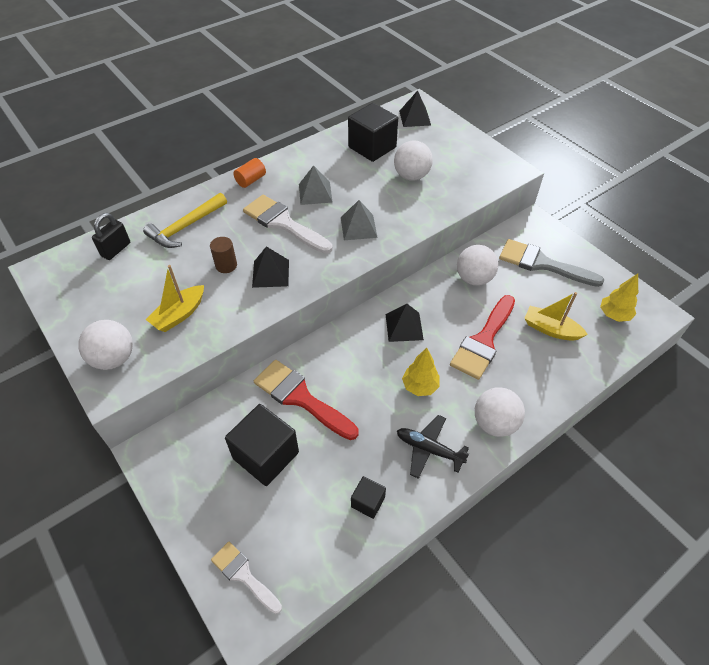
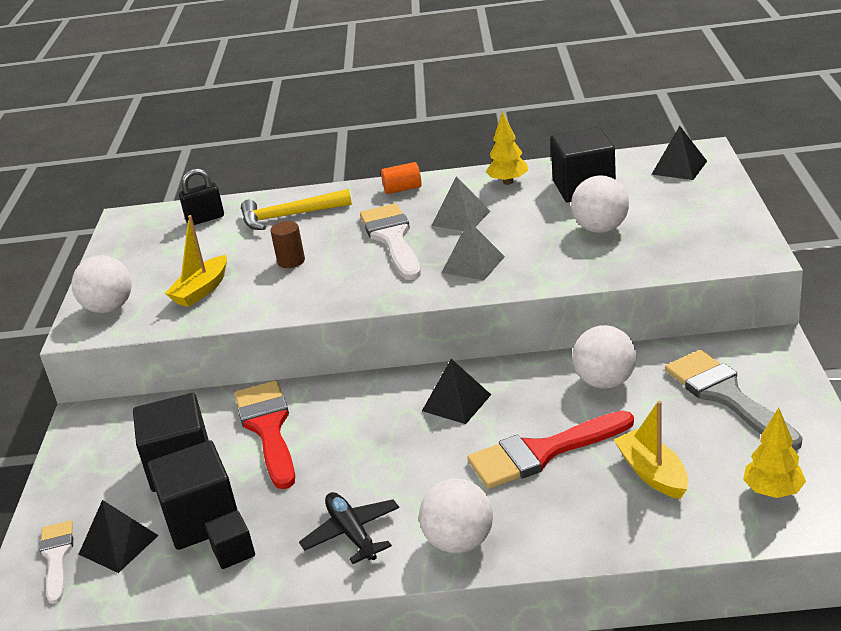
camera: 40 degrees right, 20 degrees down
(179, 314) = (201, 290): yellow boat -> yellow boat turned 45 degrees counterclockwise
(270, 273) = (327, 281): black pyramid -> black pyramid (118, 544)
(322, 489) = (202, 519): none -> black cube
(420, 386) = (409, 468): yellow tree -> yellow tree (508, 182)

